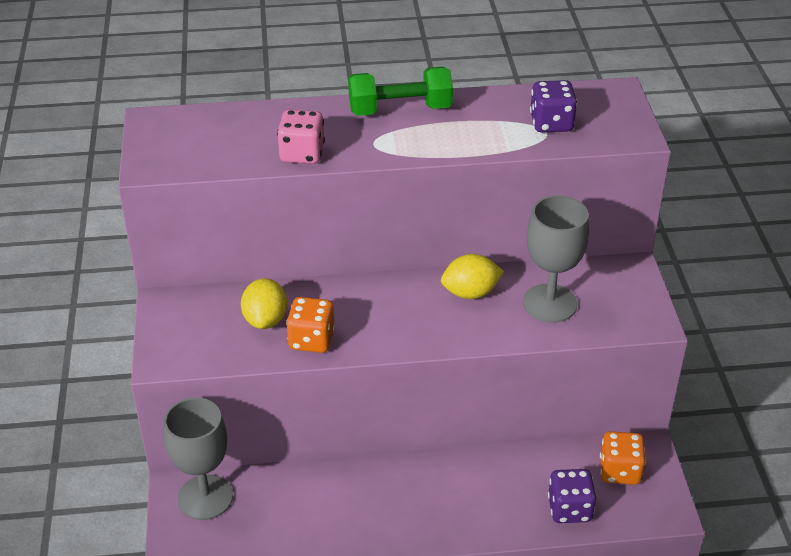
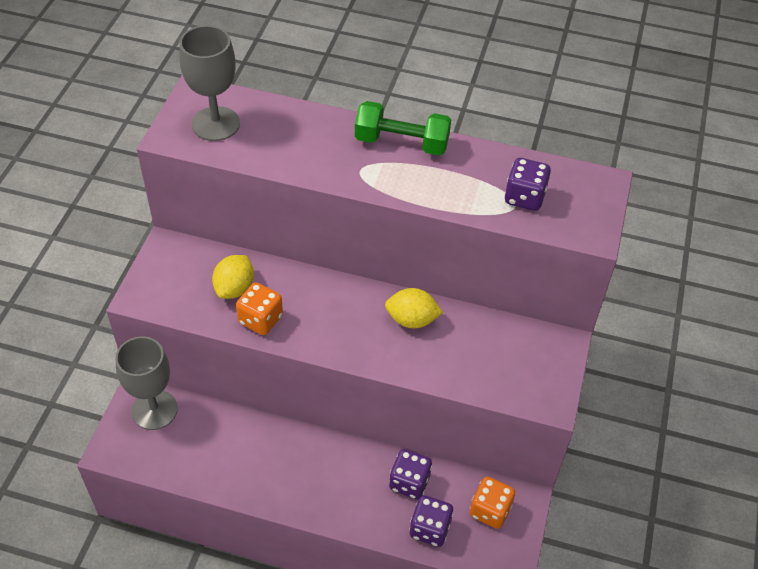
camera: 20 degrees right, 10 degrees up
(302, 154) = (296, 162): pink dice -> none
(523, 473) = (409, 482): none -> purple dice
(549, 303) = (473, 353): grey goblet -> grey goblet (215, 124)

